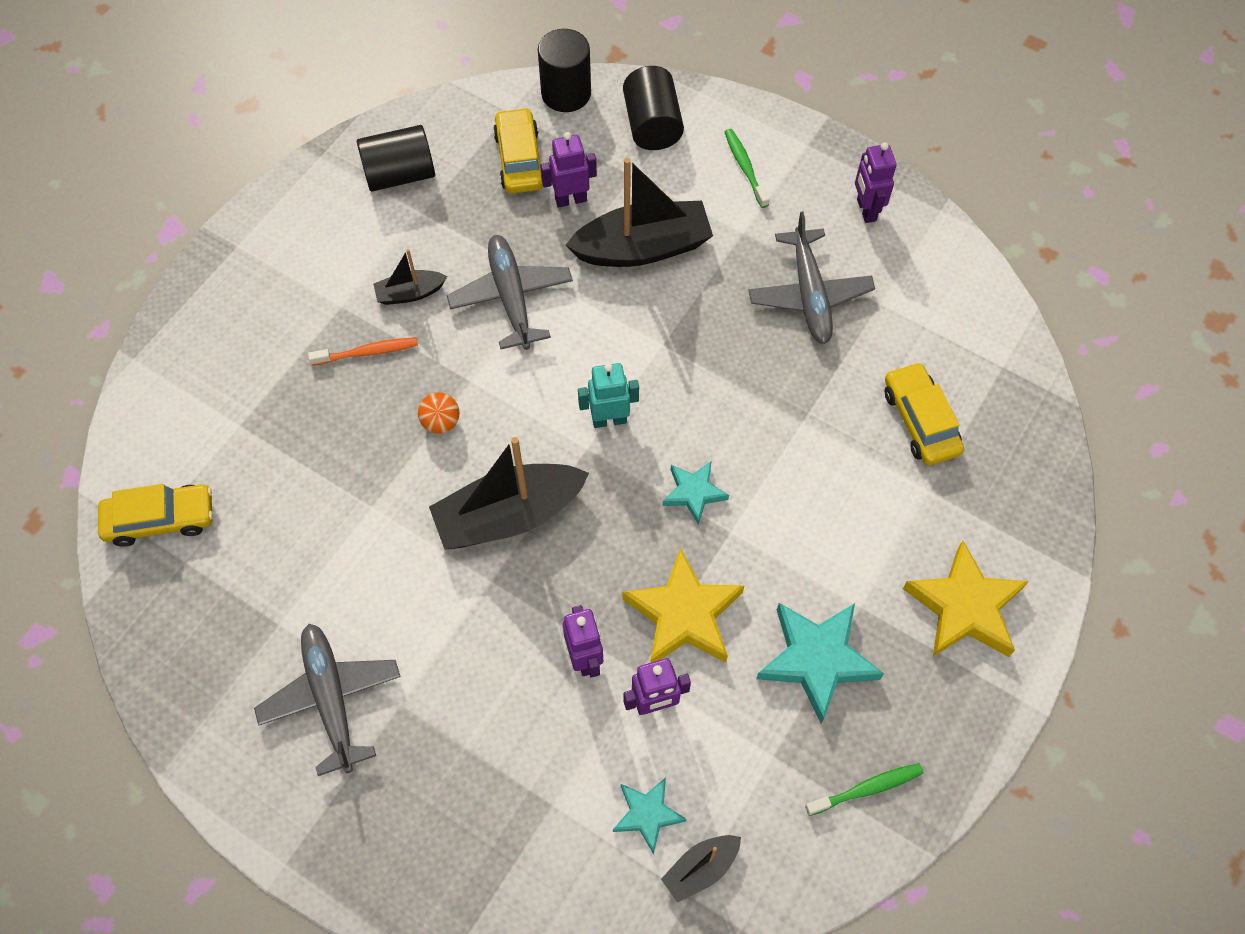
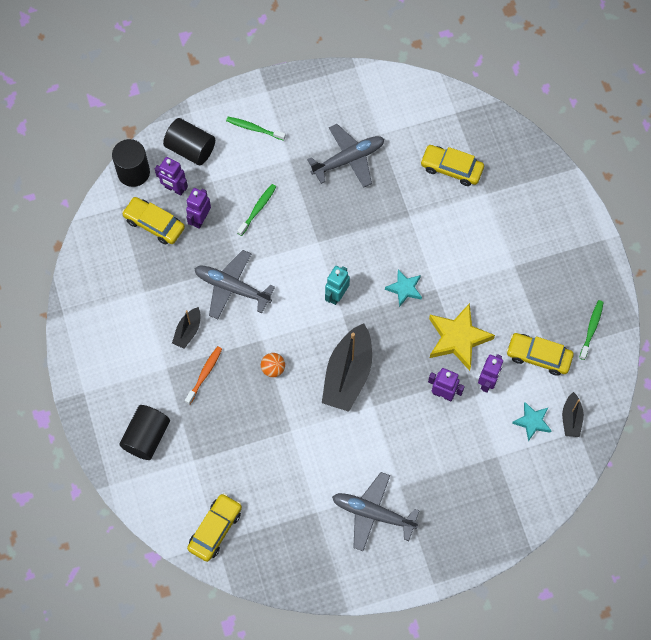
camera: 50 degrees left, 5 degrees up
(400, 174) = (111, 285): black cylinder -> black cylinder (146, 437)
(642, 248) = (258, 209): black boat -> green toothbrush
(755, 745) = (538, 356): none -> yellow car
(809, 295) = (348, 159): grey plane -> grey plane turned 60 degrees counterclockwise
(816, 660) = (522, 302): turquoise star -> none
(866, 210) = (326, 97): purple robot -> purple robot (174, 189)
(965, 607) = (549, 225): yellow star -> none

